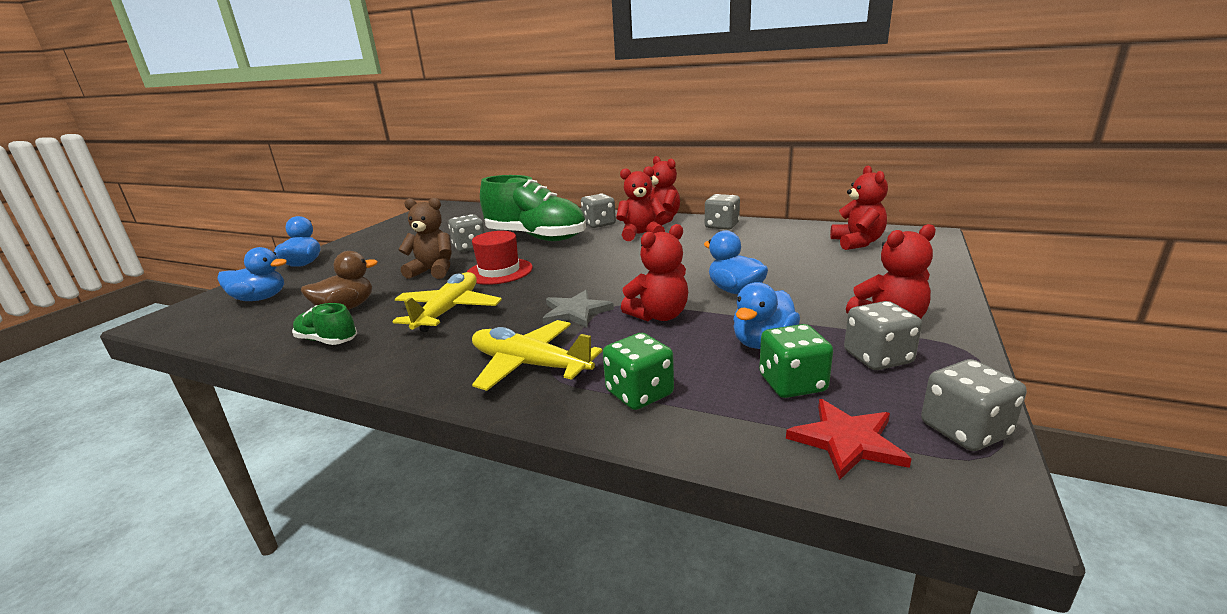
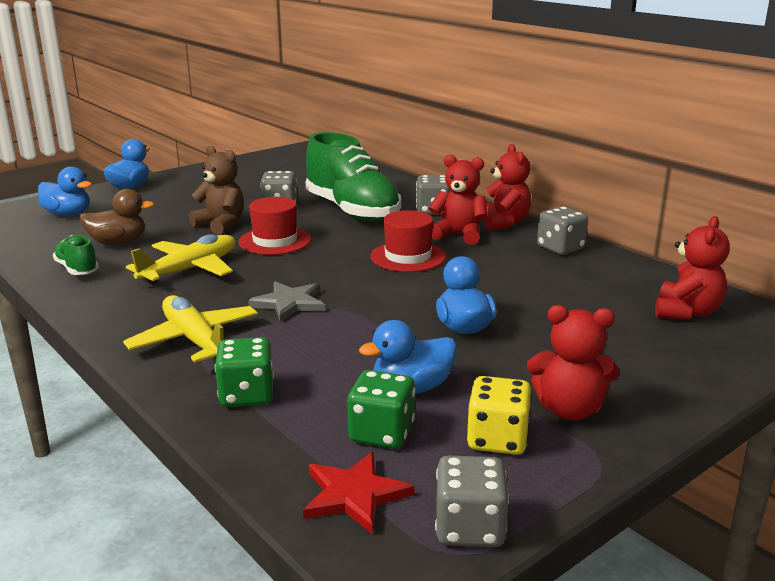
camera: 25 degrees right, 0 degrees up
(624, 256) = (408, 257): none -> red hat
(659, 316) = (356, 330): red teddy bear -> none
(877, 358) = (497, 439): grey dice -> yellow dice

